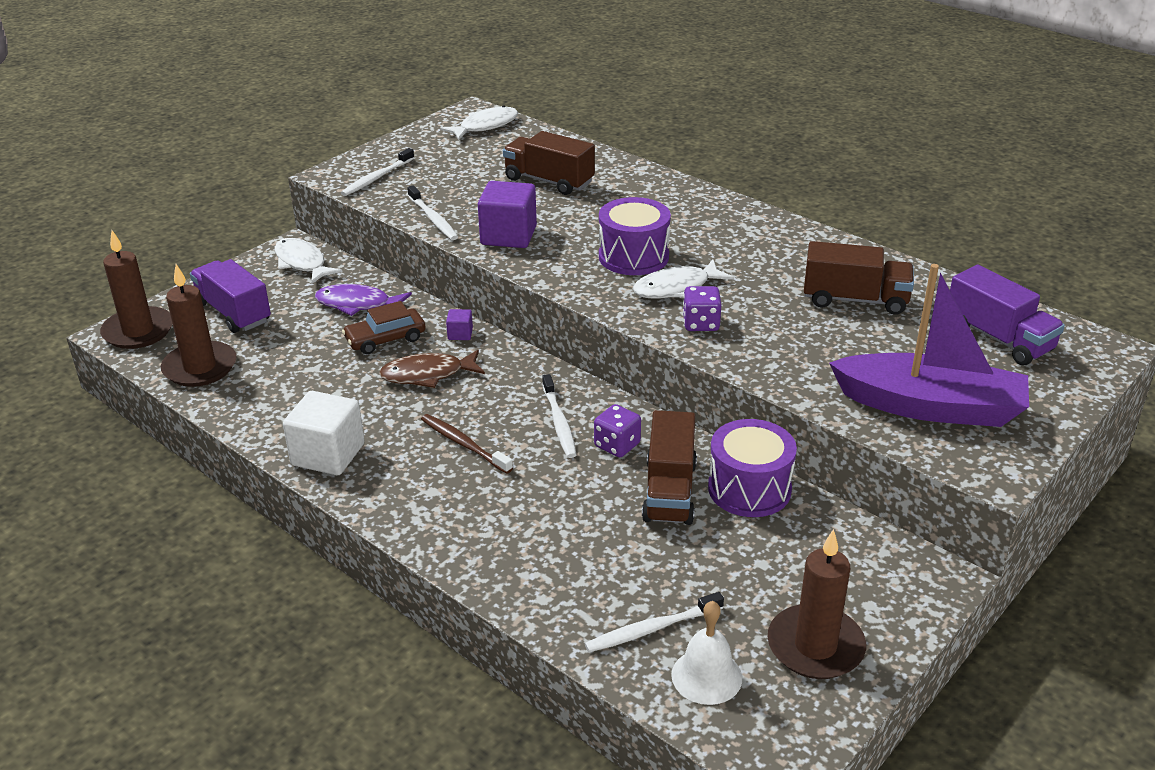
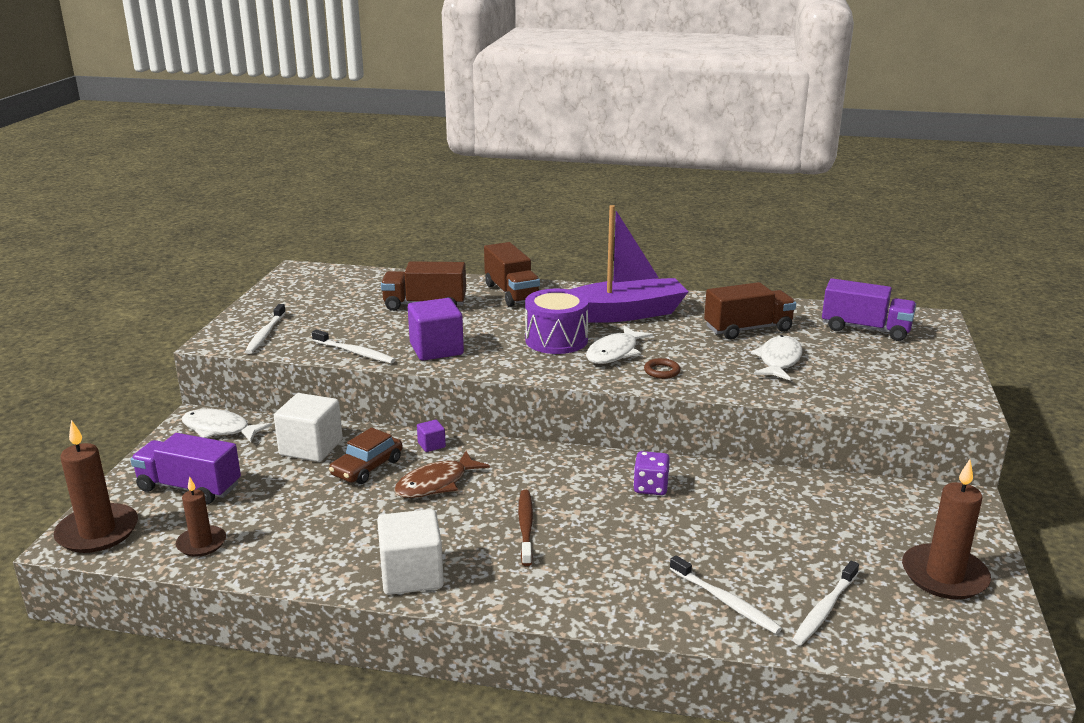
camera: 30 degrees left, 10 degrees down
(200, 367) = (201, 543): brown candle -> brown candle, size x0.61
(358, 304) = (311, 448): purple fish -> white cube
(463, 444) = (525, 526): brown toothbrush -> brown toothbrush turned 75 degrees clockwise
(485, 126) = (323, 278): white fish -> white fish (778, 360)
(559, 423) = (587, 485): white toothbrush -> white toothbrush (726, 602)
(669, 491) = (726, 507): brown truck -> brown truck (511, 293)
(701, 324) = (661, 371): purple dice -> brown ring
(706, 676) = (900, 627): white bell -> none
(749, 489) = (779, 486): purple drum -> none
(930, 407) = (877, 381): purple boat -> purple boat (622, 314)

